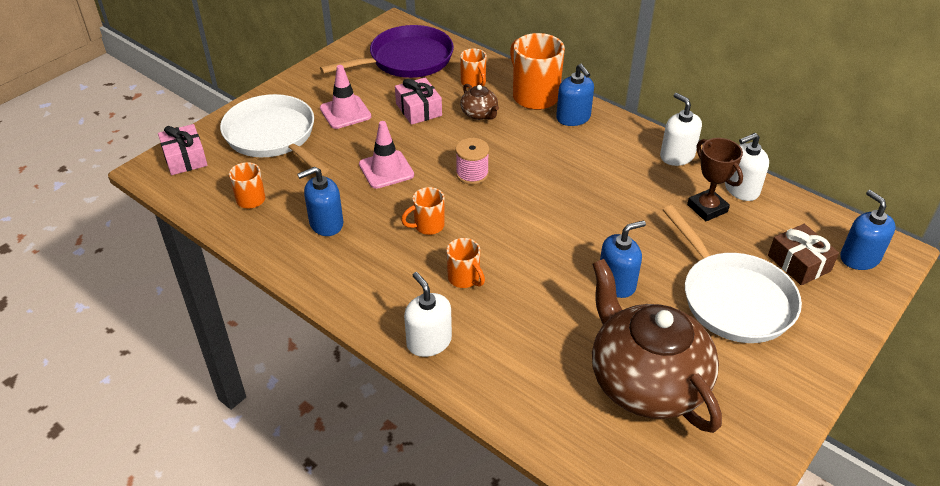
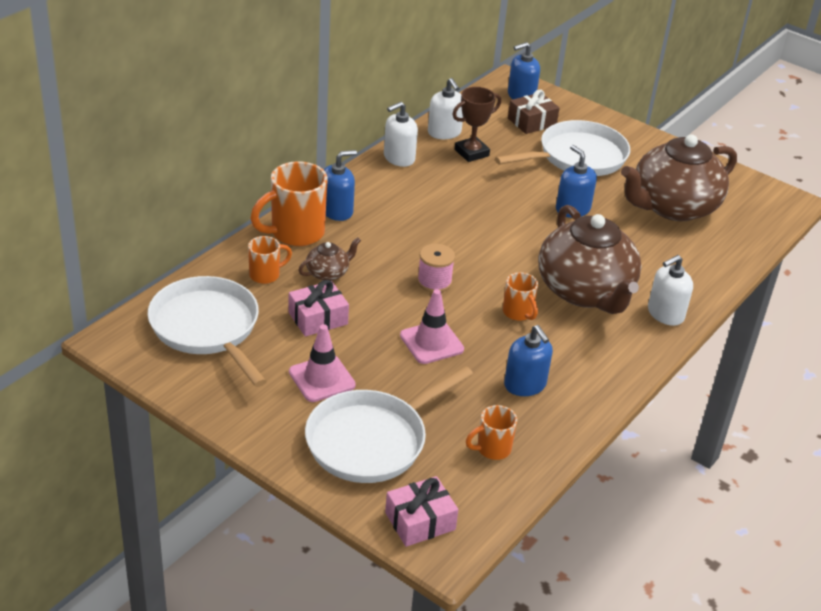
camera: 95 degrees left, 5 degrees down
(406, 60) = (207, 328): purple pan -> white pan
(464, 278) = (585, 291): orange mug -> brown teapot

